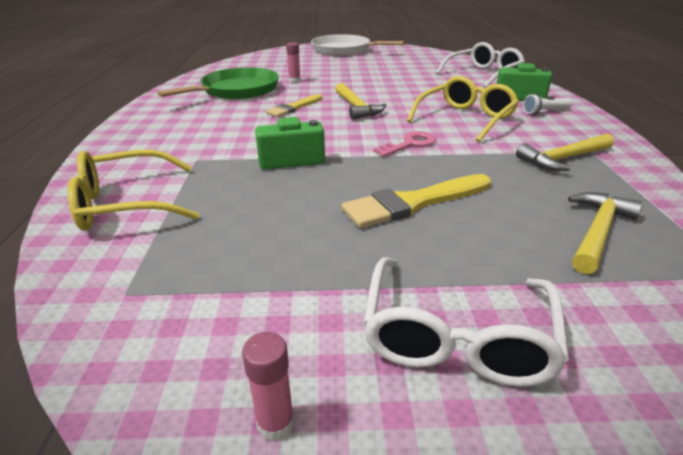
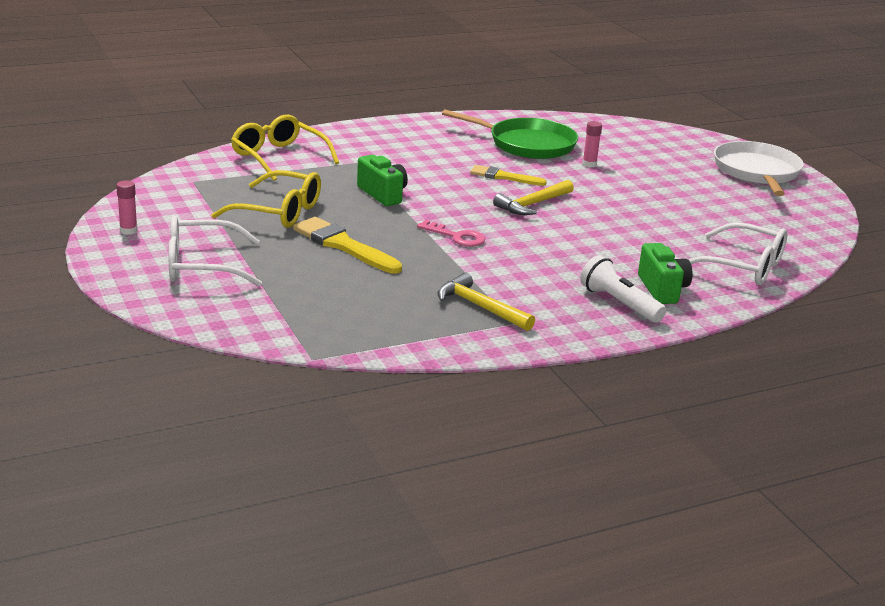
camera: 65 degrees right, 5 degrees down
(465, 118) = (552, 259): yellow glasses -> yellow glasses (279, 212)
(544, 112) = (619, 303): white flashlight -> white flashlight, size x1.51
(598, 232) = (344, 313): yellow hammer -> none

